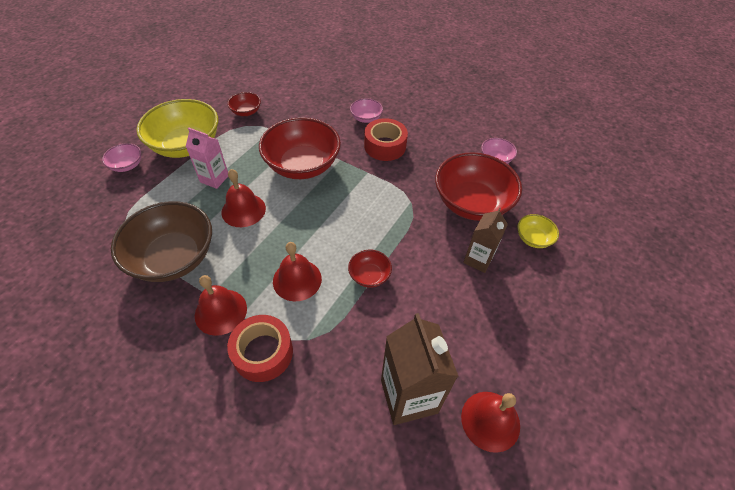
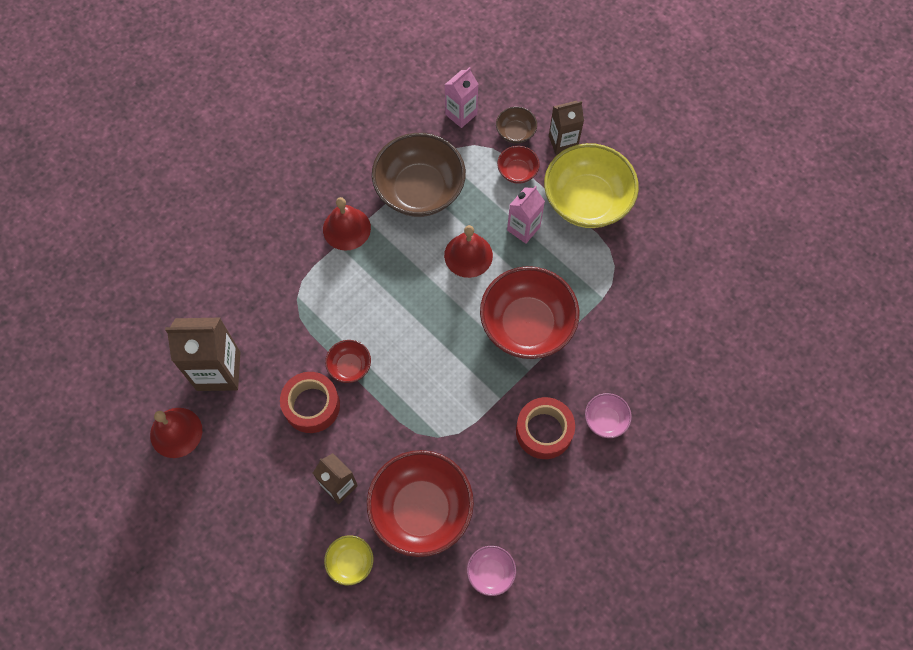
camera: 105 degrees right, 15 degrees up
(85, 240) = (461, 114): none -> pink carton
(112, 197) = (515, 132): none -> brown bowl
(127, 165) = (563, 142): pink bowl -> brown carton
(246, 112) = (642, 269): red bowl -> red bowl (517, 171)
(263, 352) = (295, 260): red tape -> red tape (311, 405)
(297, 280) = (363, 297): red bell -> none

